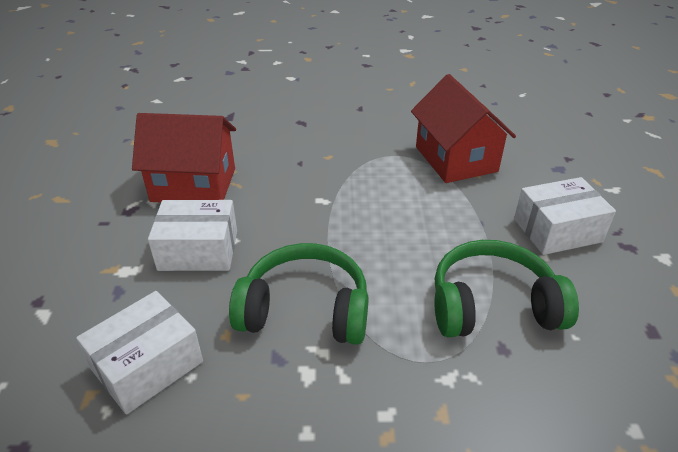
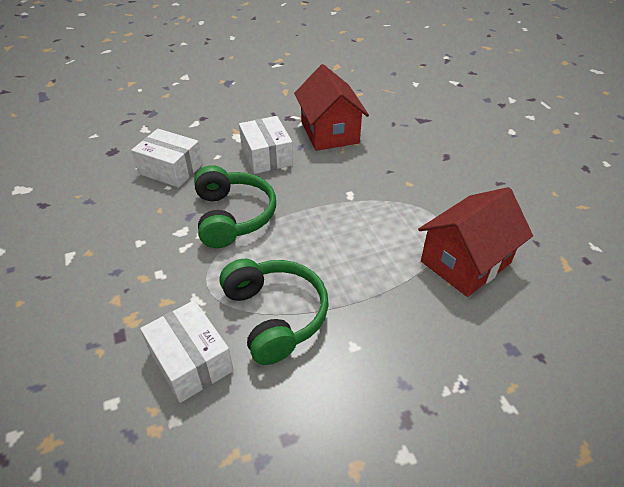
camera: 70 degrees right, 5 degrees up
(557, 230) = (398, 354): white box -> white box (191, 361)

